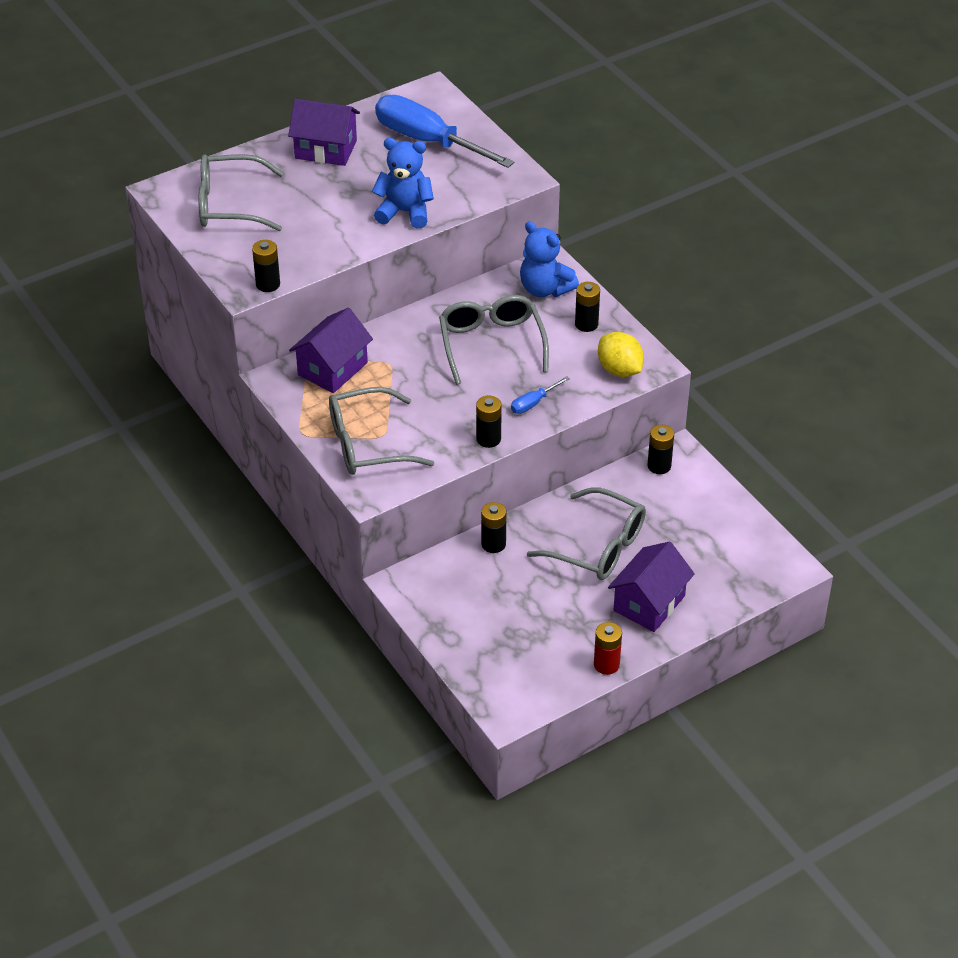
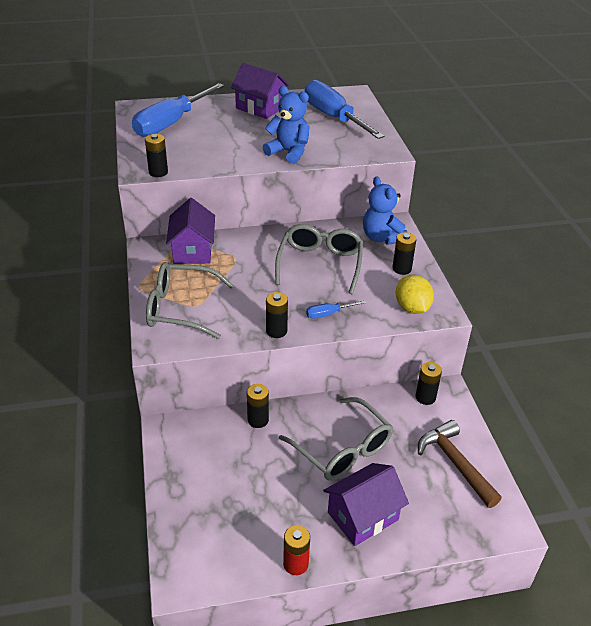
camera: 20 degrees right, 5 degrees down
(229, 205) = (171, 123): grey glasses -> blue screwdriver
(332, 369) = (193, 250): purple house -> purple house turned 60 degrees counterclockwise
(717, 525) = (455, 463): none -> brown hammer

